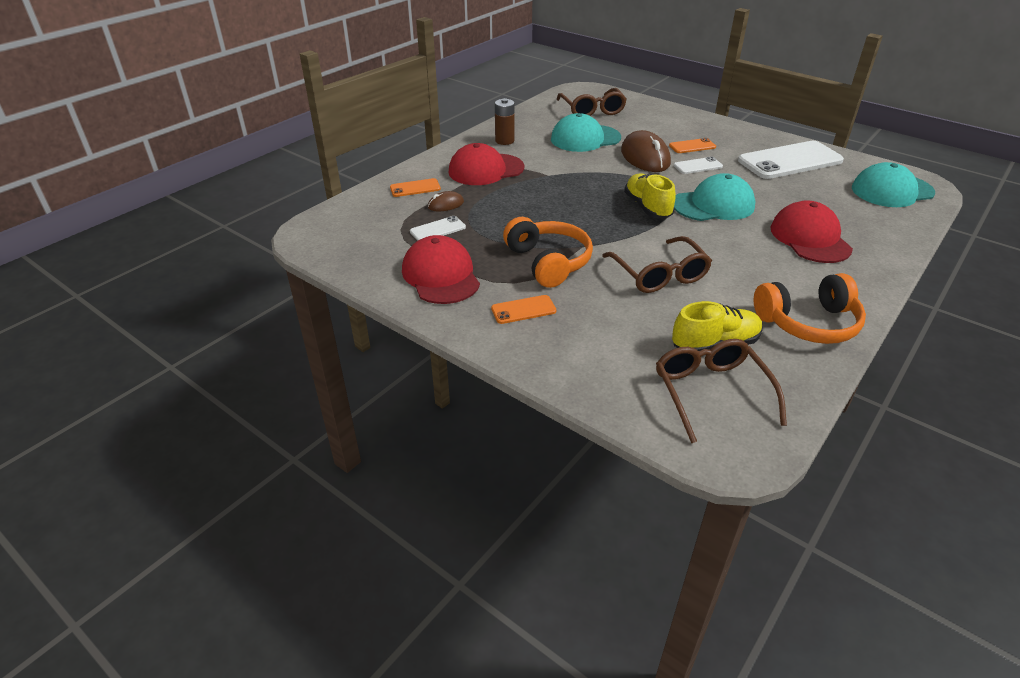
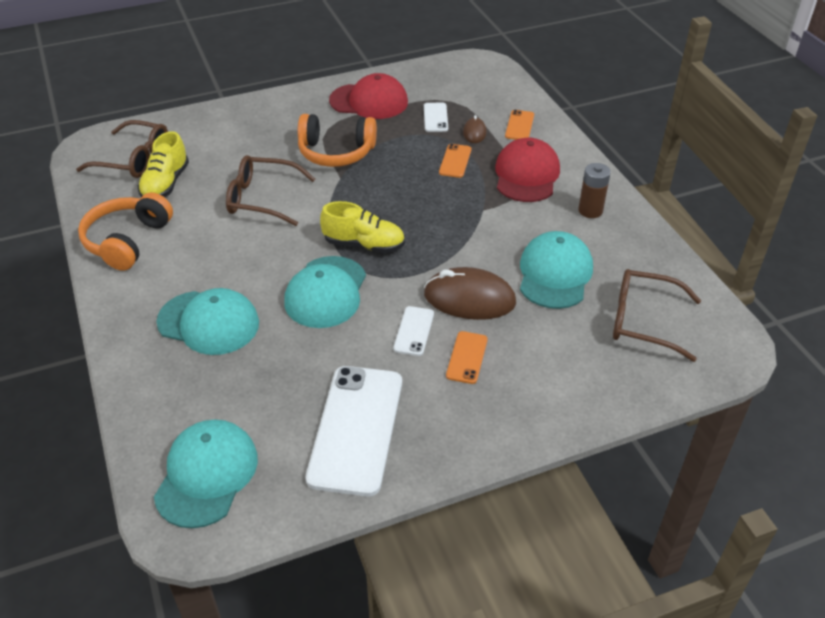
camera: 120 degrees right, 5 degrees up
(523, 310) = (292, 121): orange phone -> orange phone (455, 161)
(810, 238) = (208, 323): red cap -> turquoise cap

